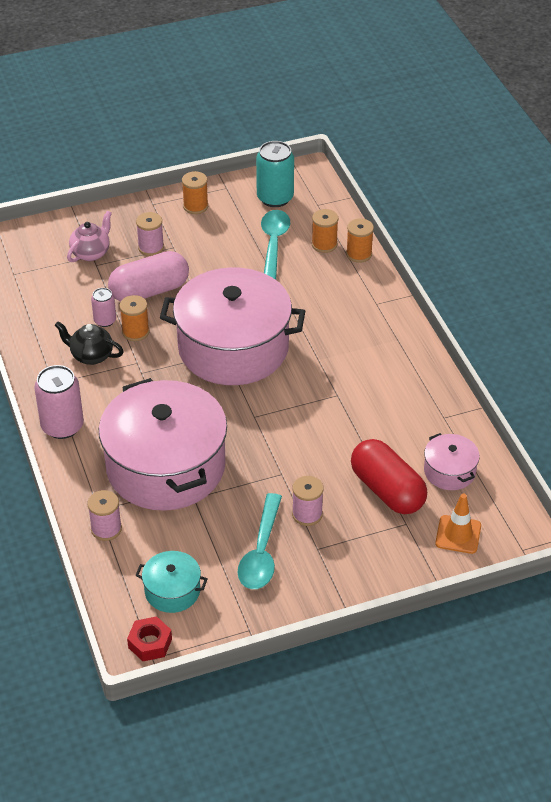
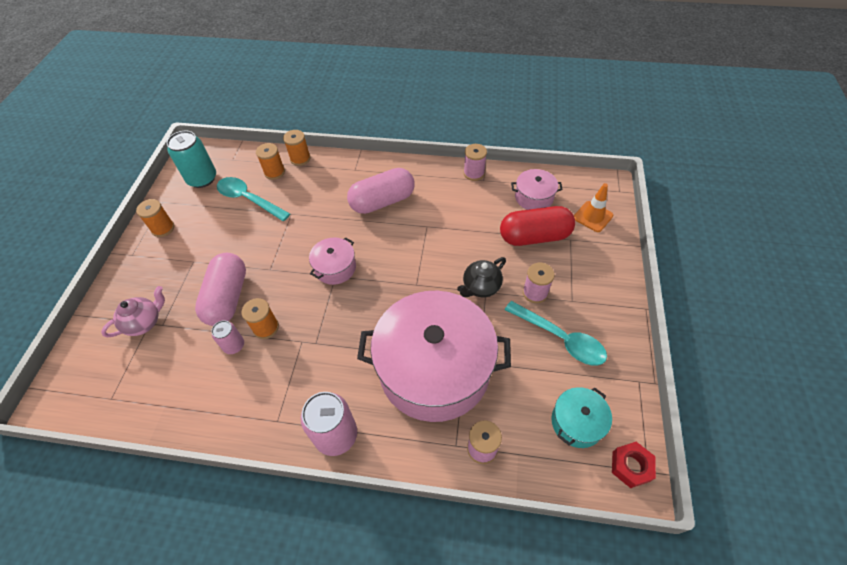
camera: 60 degrees left, 10 degrees up
(91, 253) = (144, 322): pink teapot -> pink teapot turned 75 degrees clockwise
(91, 356) = (267, 374): black teapot -> black teapot (481, 287)
(151, 247) = (179, 276): pink spool -> pink spool (474, 173)
(233, 348) = (335, 268): pink pot -> pink pot, size x0.44
(346, 346) = (382, 201): none -> pink capsule

